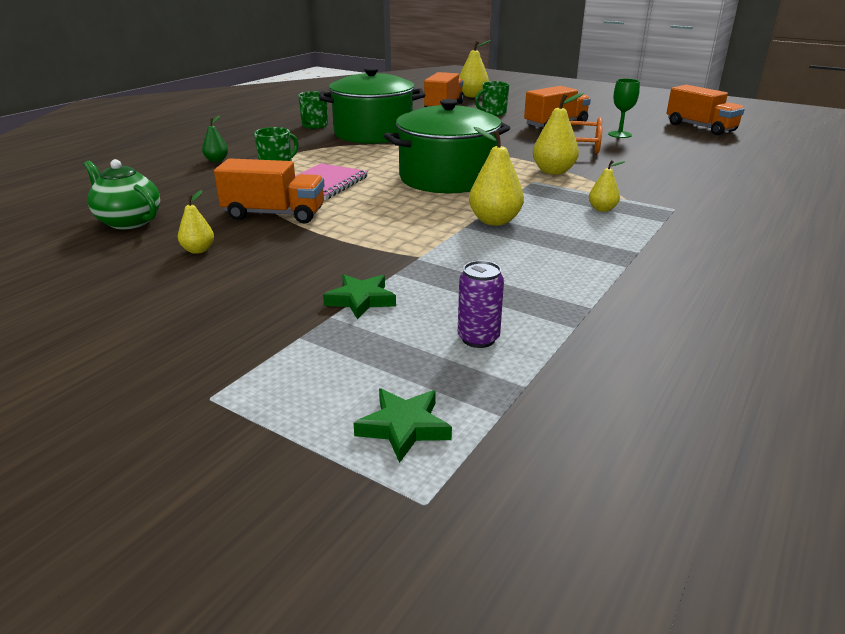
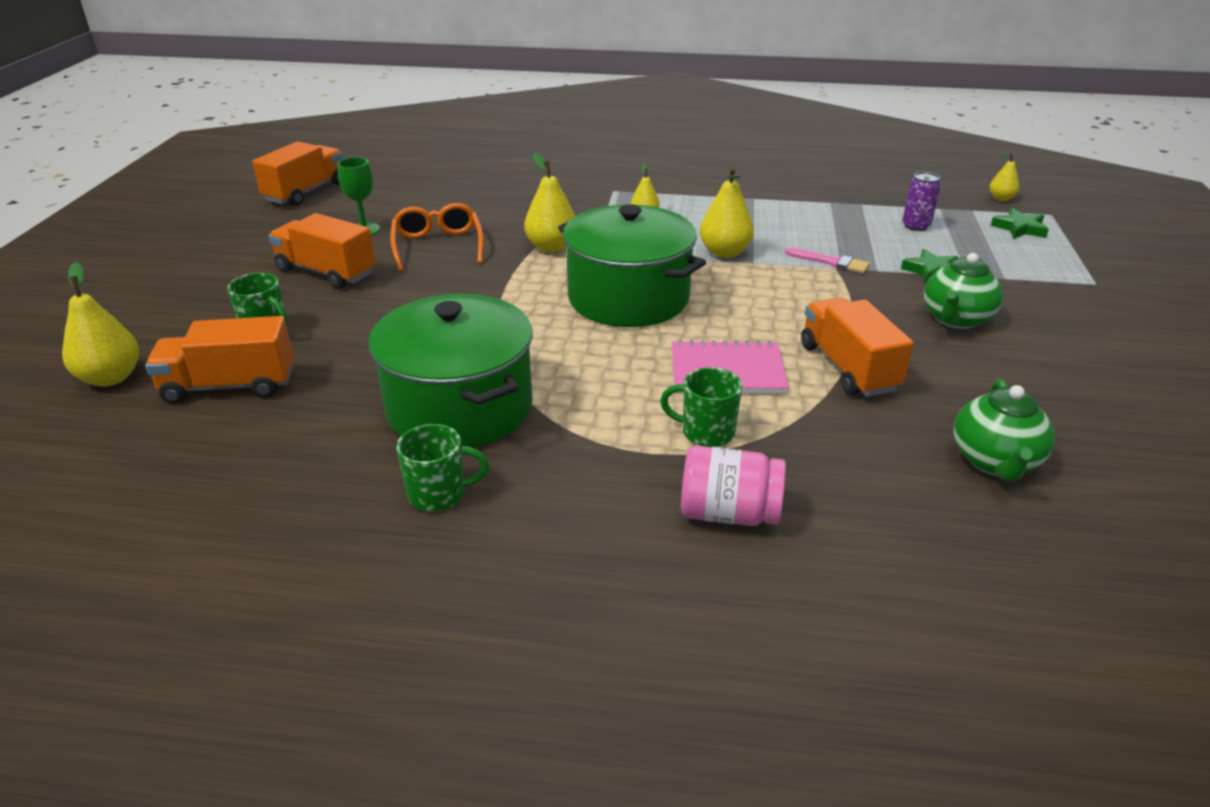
camera: 115 degrees left, 5 degrees up
(198, 250) = (975, 375): yellow pear -> yellow pear (1001, 198)
(216, 160) = (728, 513): green pear -> pink jar
(270, 275) = (955, 319): none -> green teapot
(433, 258) = (831, 262): none -> pink brush

